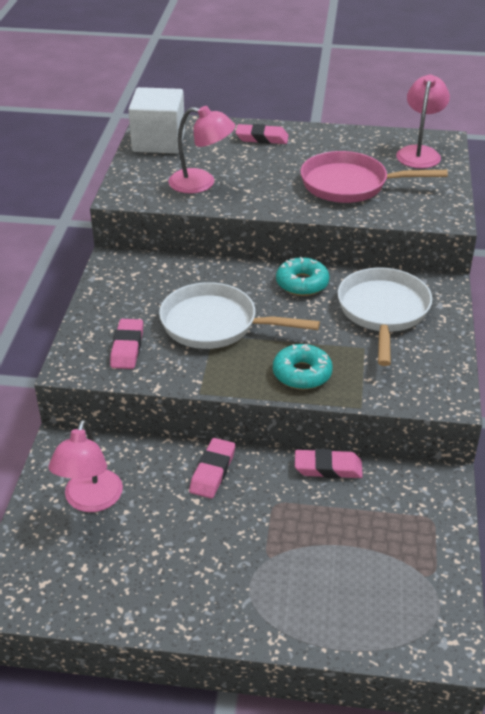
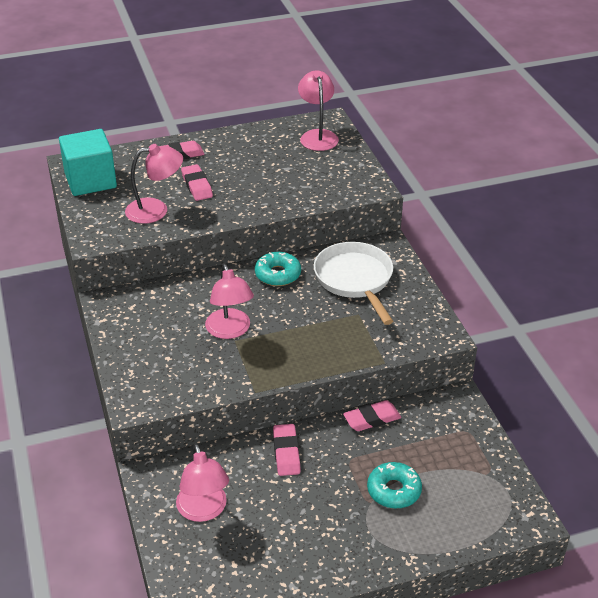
camera: 25 degrees left, 0 degrees up
(127, 348) = (170, 373): pink eraser -> pink eraser (197, 186)
(158, 142) = (90, 180): white cube -> turquoise cube
(215, 324) = (230, 331): white pan -> pink lamp
(302, 374) = (324, 350): turquoise donut -> turquoise donut (394, 490)
(349, 184) = (280, 179): pink pan -> none

